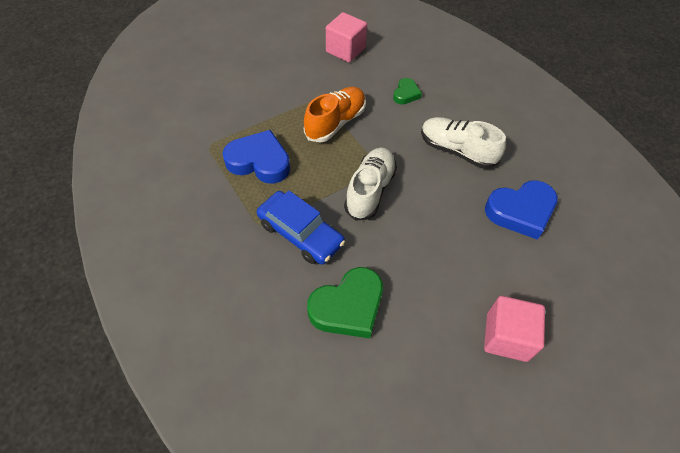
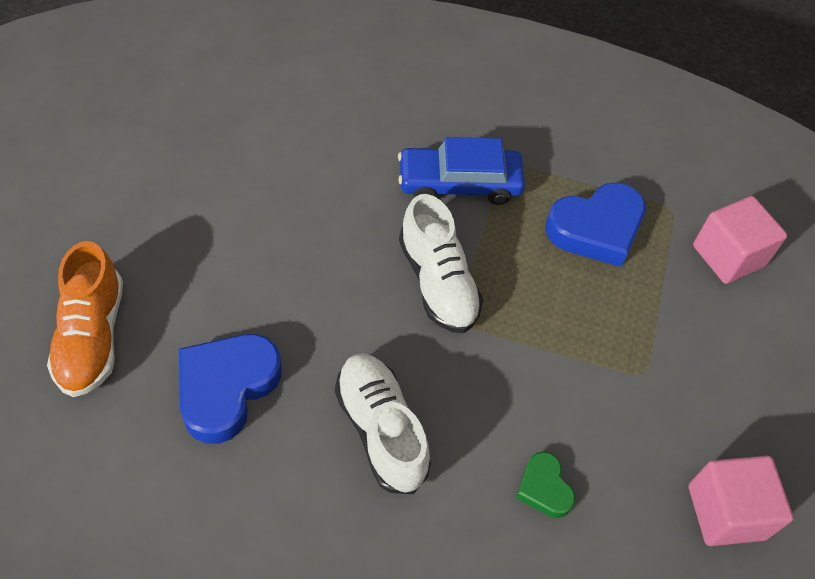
camera: 135 degrees right, 0 degrees up
(335, 122) = (579, 351): orange shoe -> orange shoe (92, 337)
(348, 307) = (343, 150): green heart -> none
(456, 150) = (381, 430): white shoe -> white shoe turned 105 degrees counterclockwise
(506, 337) = (161, 220): pink cube -> pink cube (728, 256)

